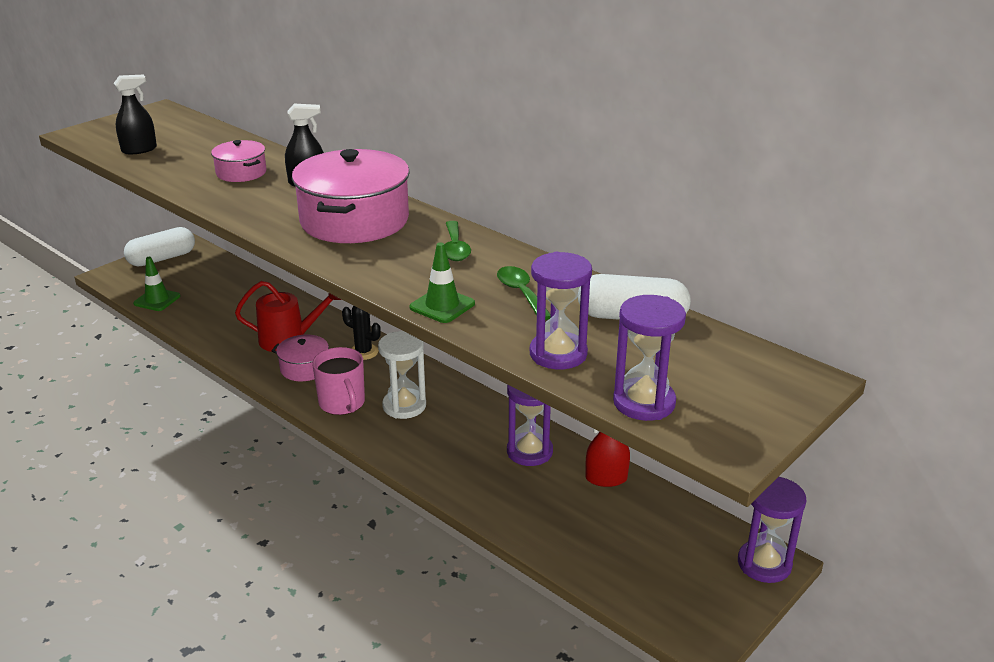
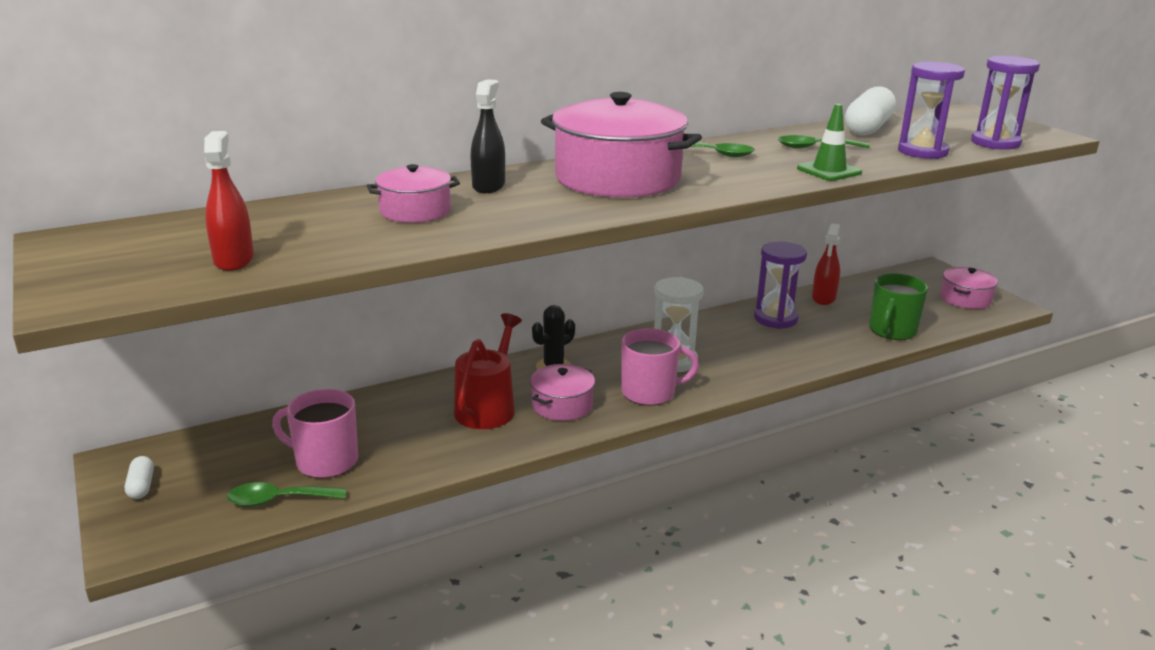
camera: 70 degrees left, 5 degrees down
(139, 150) = (233, 260): black spray bottle -> red spray bottle
(157, 300) = (278, 500): green traffic cone -> green spoon
(162, 259) = (141, 486): white capsule -> white capsule, size x0.47
(201, 301) = (325, 461): none -> pink mug
(553, 535) = (892, 331): none -> green mug
(693, 595) = (965, 299): none -> pink pot
(764, 564) = (934, 271): purple hourglass -> none

